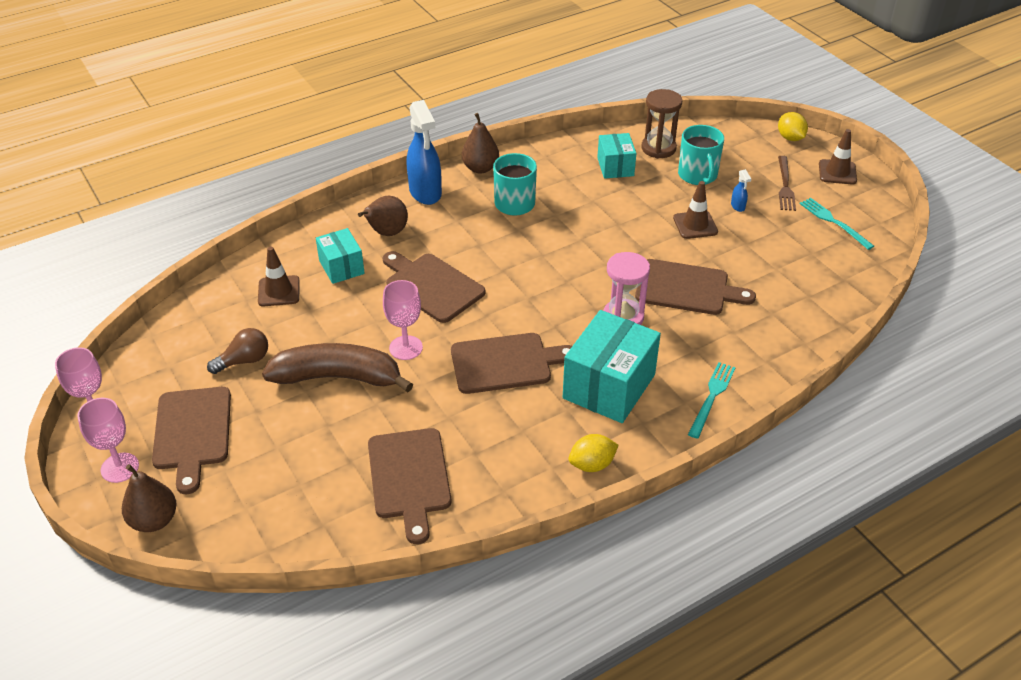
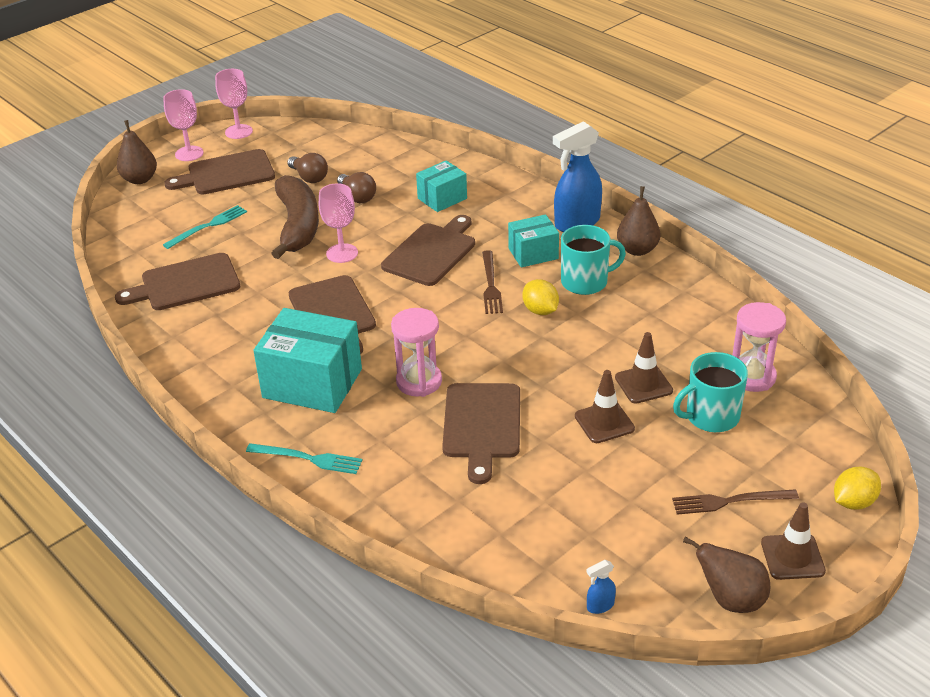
camera: 80 degrees right, 5 degrees down
(279, 291) = (399, 174): brown traffic cone -> brown traffic cone (643, 384)
(305, 326) = (357, 197): none -> brown light bulb
(386, 233) = (502, 213): brown pear -> brown pear (730, 599)
(498, 256) = (490, 285): none -> brown fork
(592, 464) = (207, 384): yellow lemon -> yellow lemon (540, 311)
(615, 167) = (692, 345): turquoise box -> turquoise box (533, 253)
(658, 148) = (752, 377): brown hourglass -> pink hourglass
(738, 206) = (660, 457): blue spray bottle -> blue spray bottle (600, 606)
(834, 222) = (667, 555): turquoise fork -> turquoise fork (208, 226)

